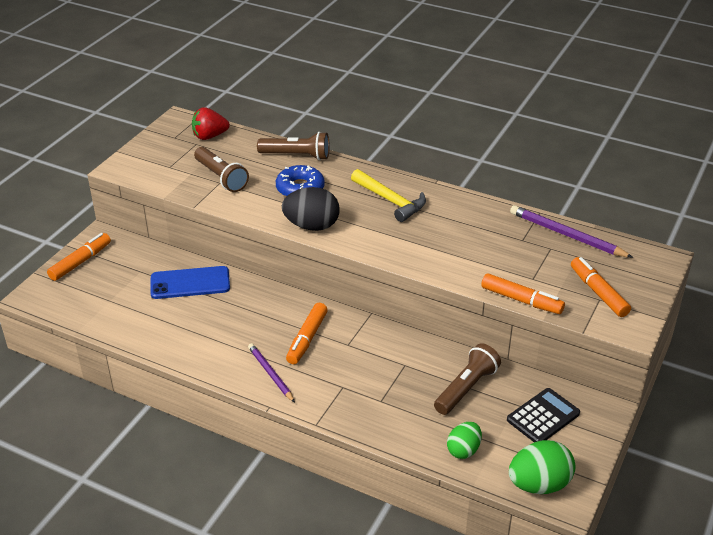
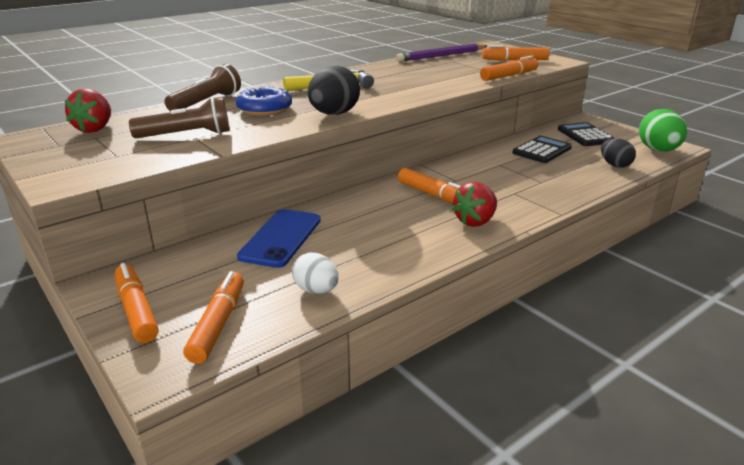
camera: 65 degrees left, 10 degrees down
(80, 297) = (218, 324): none -> orange marker
(131, 323) = (316, 290): none -> white egg
(271, 374) = (475, 221): purple pencil -> red strawberry
(463, 450) = (615, 165): green egg -> black egg
(466, 388) = (542, 150): brown flashlight -> black calculator

